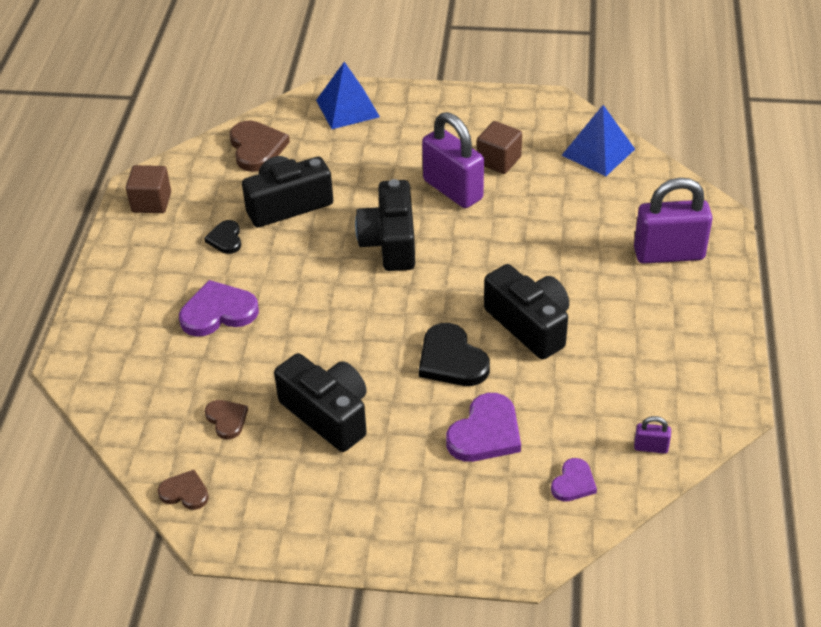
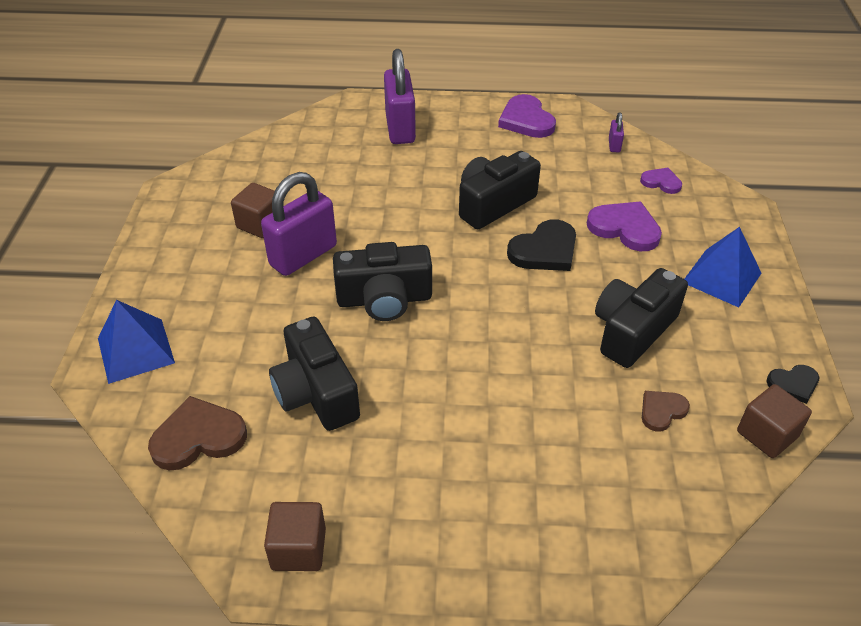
camera: 95 degrees left, 0 degrees up
(185, 492) = (767, 434): brown heart -> brown cube
(218, 312) = (505, 440): purple heart -> purple heart (526, 120)
(225, 239) = (377, 449): black heart -> black heart (793, 384)
(598, 152) = (258, 161): blue pyramid -> blue pyramid (721, 277)

